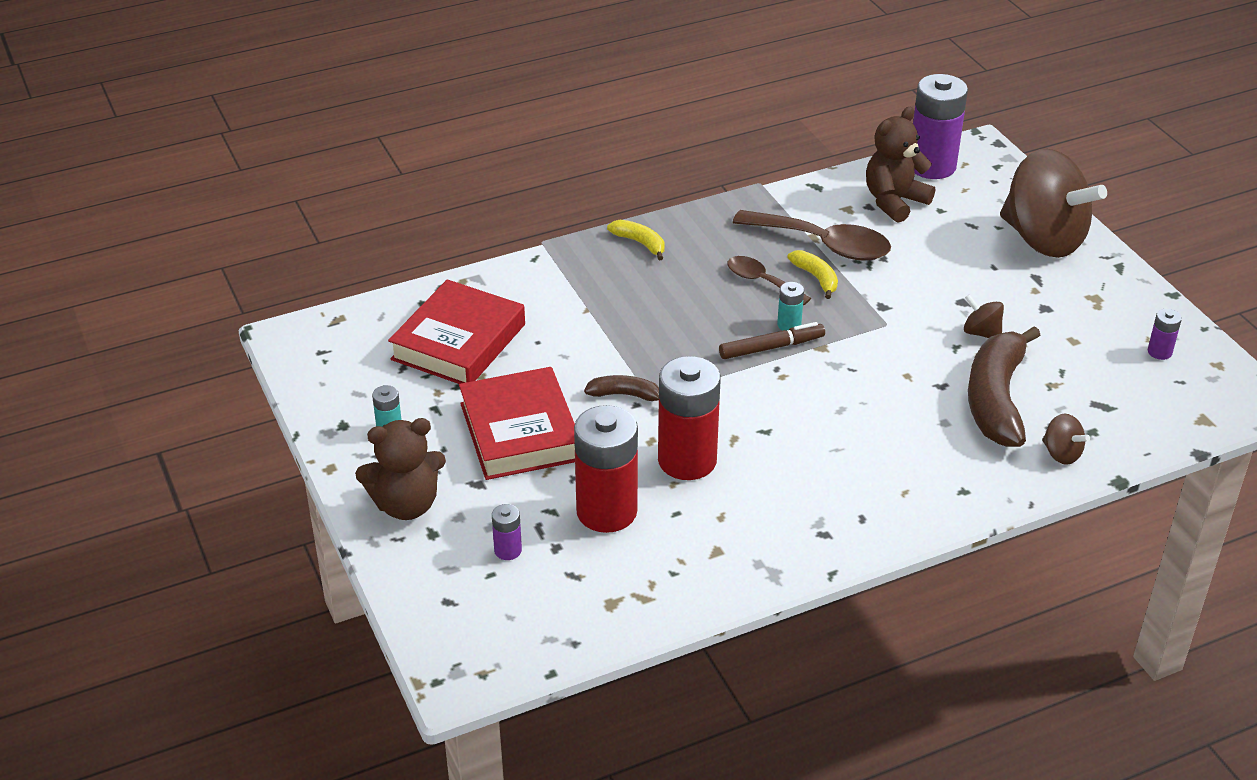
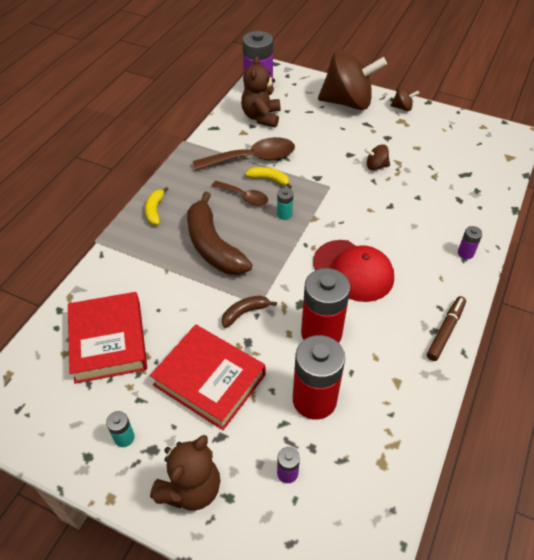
camera: 40 degrees left, 10 degrees up
(640, 243) = (155, 210): yellow banana -> yellow banana turned 90 degrees counterclockwise
(761, 281) = (244, 197): brown spoon -> brown spoon turned 150 degrees counterclockwise
(771, 347) = (290, 233): brown marker -> brown marker (445, 331)
(801, 425) = (353, 270): none -> red cap
(996, 399) = (421, 198): brown banana -> brown banana (213, 246)
(1061, 454) = (479, 210): brown spinning top -> brown spinning top (402, 108)
(1159, 352) = (456, 133): purple battery -> purple battery (465, 253)

